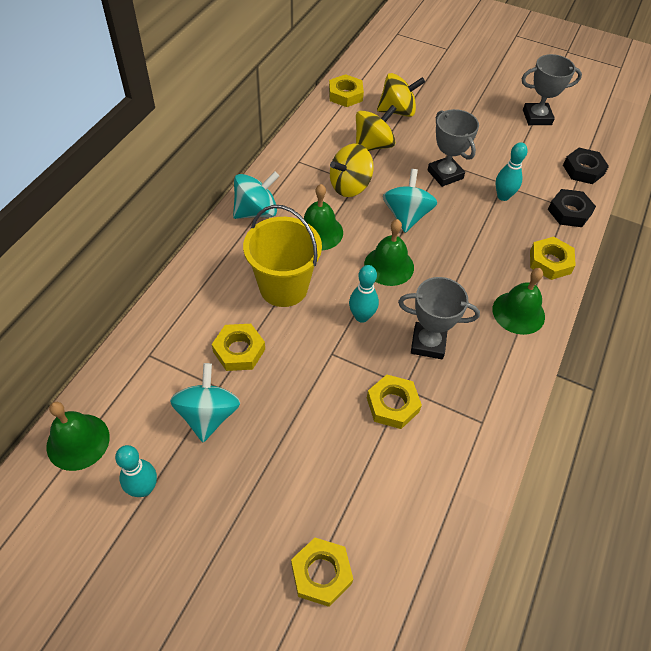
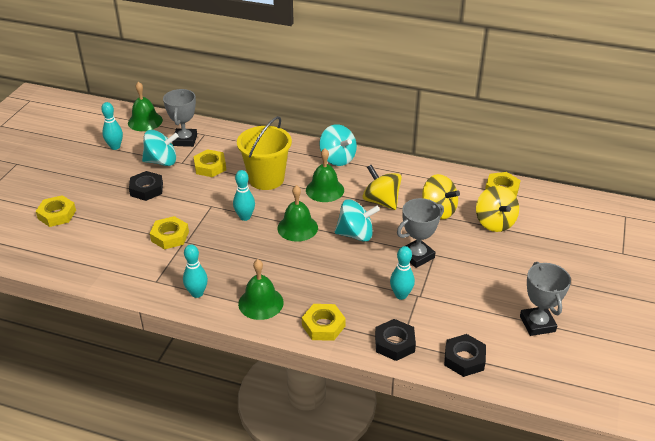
camera: 85 degrees right, 15 degrees down
(278, 436) = (146, 189): none -> black nut
(428, 343) = (224, 251): grey trophy -> grey trophy (185, 140)
(504, 375) = (197, 293): none -> turquoise bowling pin

